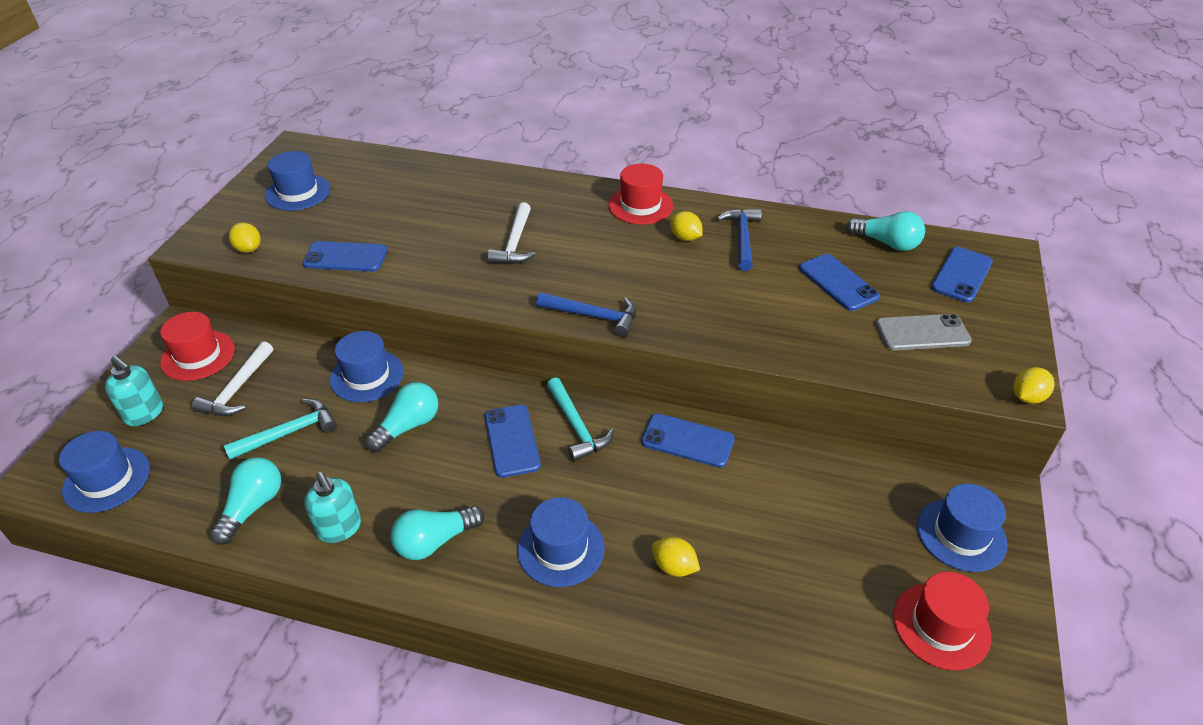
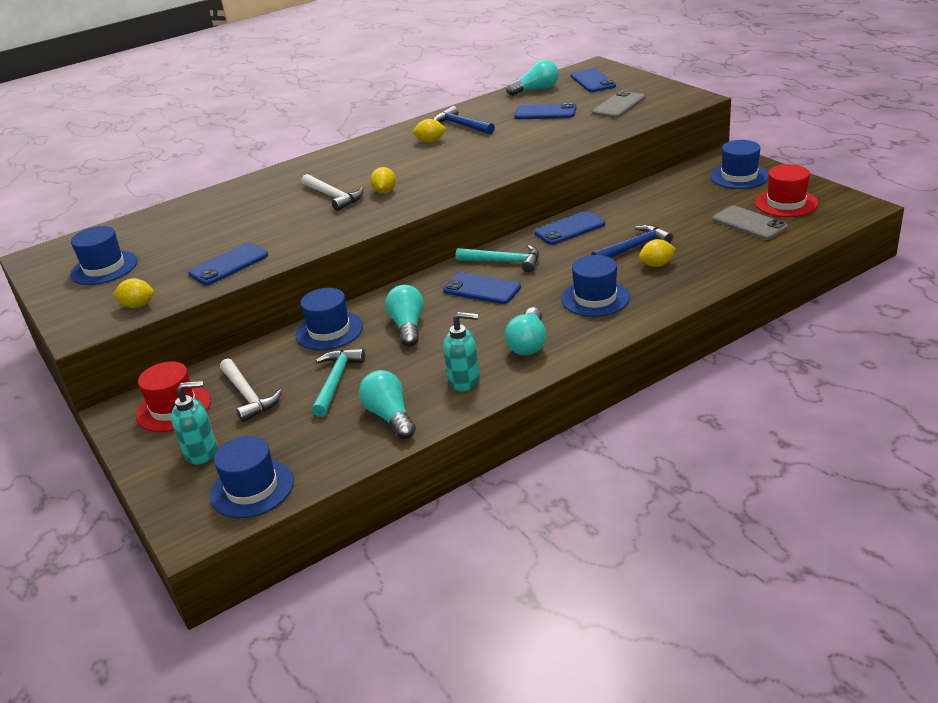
camera: 45 degrees left, 10 degrees down
(593, 316) = (452, 190): blue hammer -> blue hammer (633, 247)
(640, 206) = (374, 145): red hat -> none
(850, 611) = (749, 223): none -> grey phone
(1027, 397) = (700, 98): yellow lemon -> yellow lemon (385, 192)

